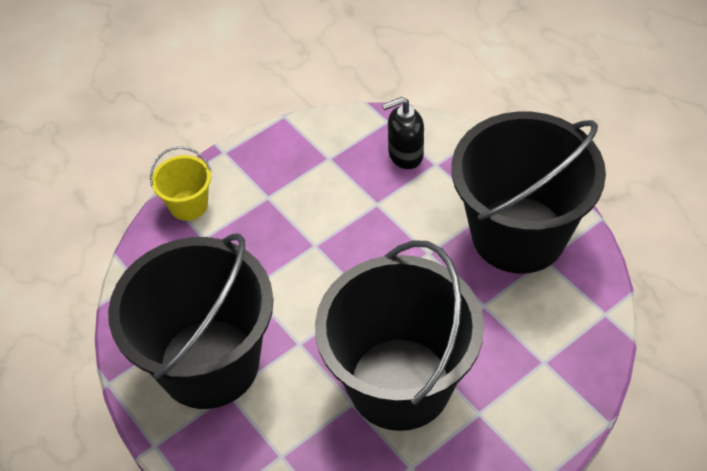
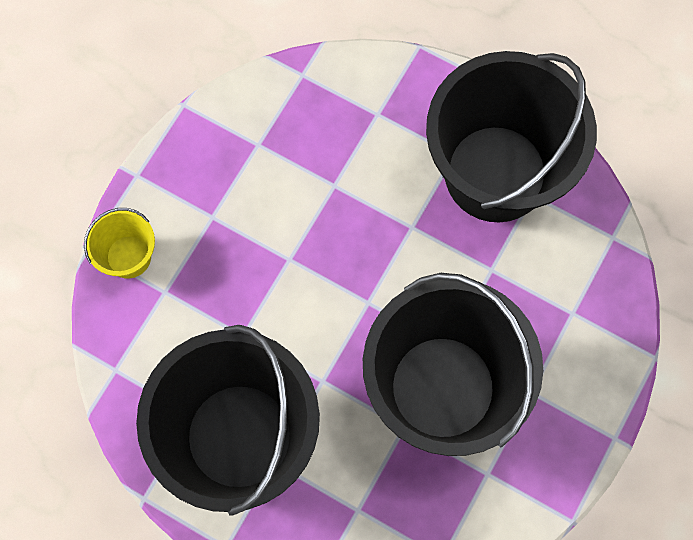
camera: 25 degrees left, 20 degrees up
(405, 155) = (340, 113): black soap dispenser -> none

